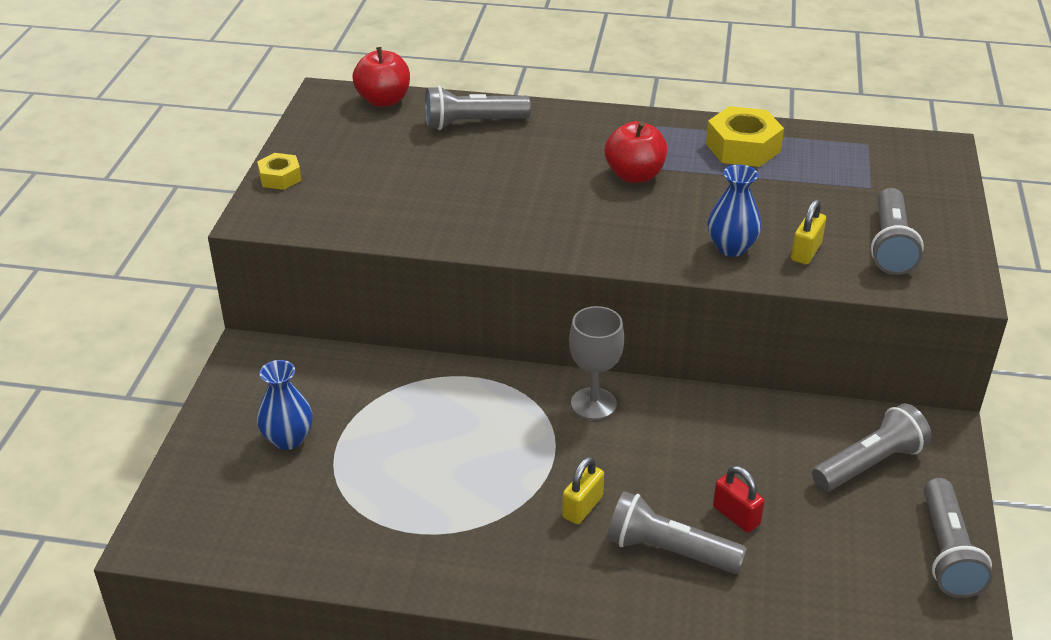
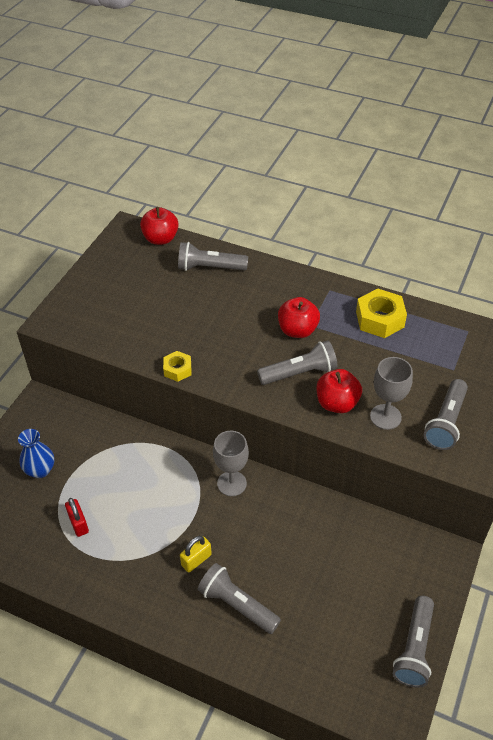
camera: 15 degrees right, 10 degrees up
(280, 177) = (74, 292): yellow nut -> yellow nut (177, 369)
(731, 248) = (337, 403): blue vase -> red apple
(736, 516) = (289, 588): red padlock -> red padlock (78, 523)
(806, 252) = (385, 417): yellow padlock -> grey goblet
(869, 464) = (391, 569): grey flashlight -> grey flashlight (299, 373)

